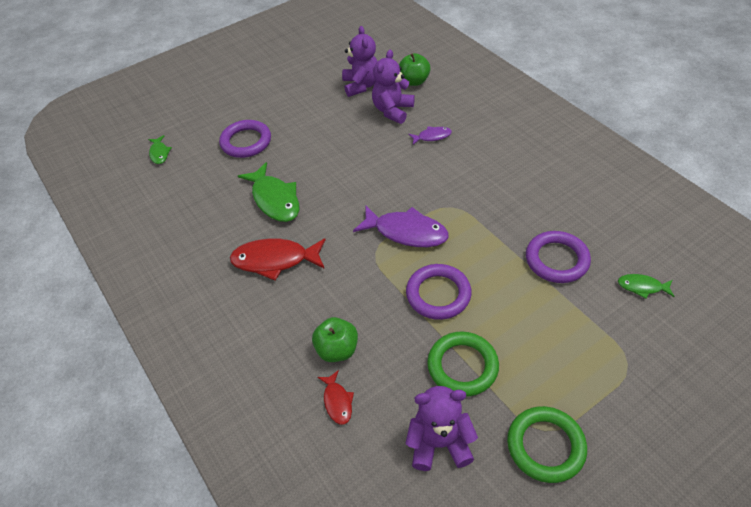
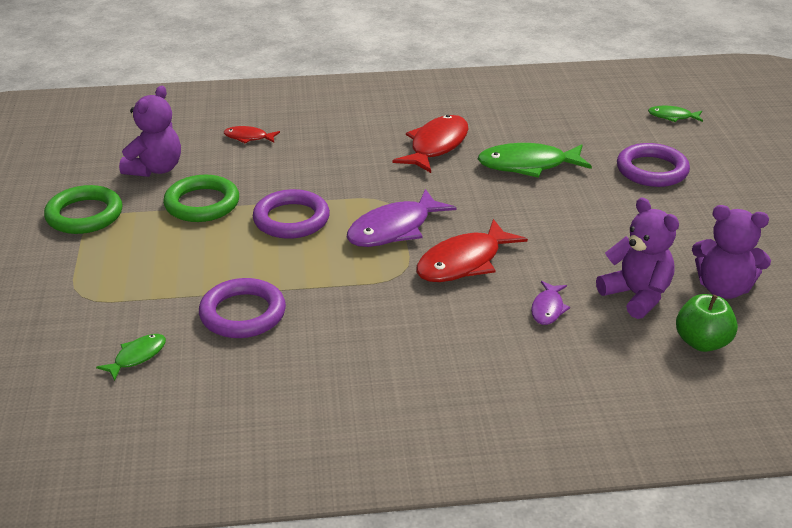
camera: 115 degrees right, 15 degrees down
(337, 350) = (296, 150): green apple -> none
(416, 184) = (464, 262): none -> red fish

